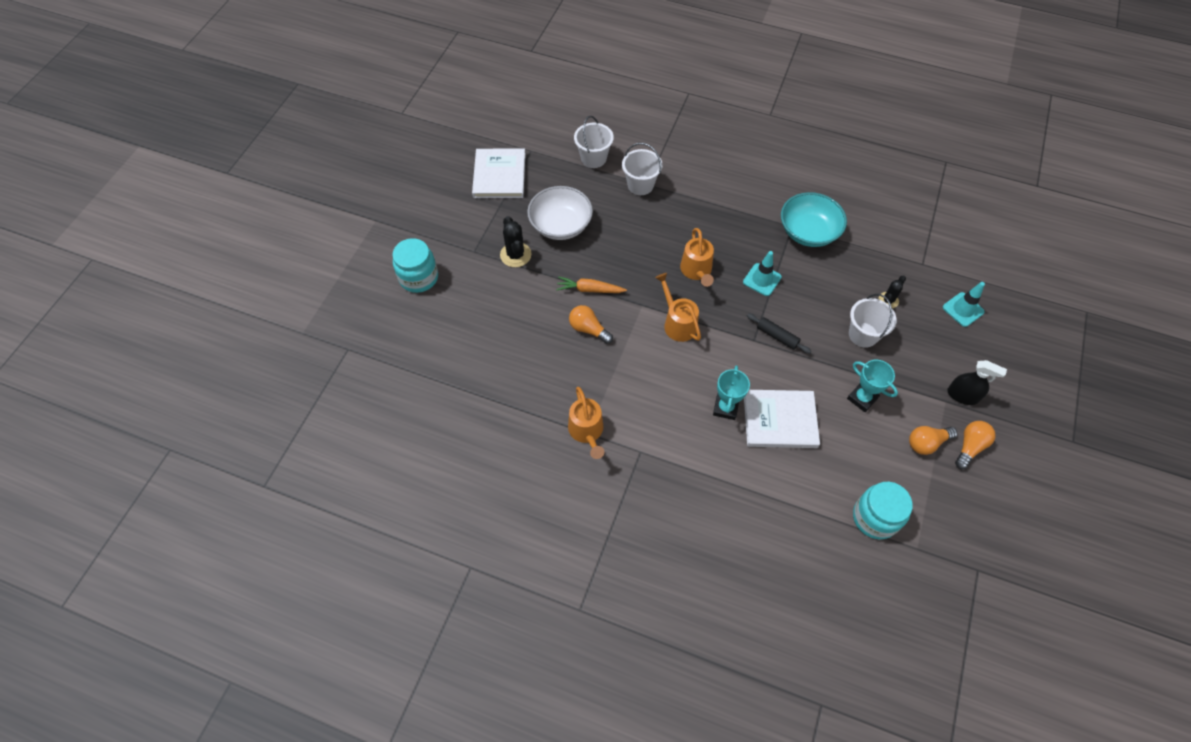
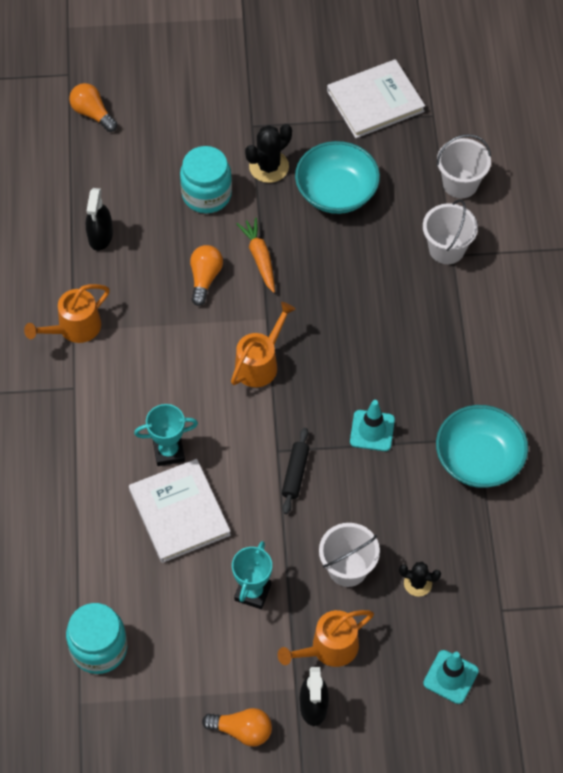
camera: 65 degrees right, 0 degrees up
(419, 277) = (188, 92): turquoise jar -> turquoise jar (206, 194)
(513, 383) = (100, 236): none -> black spray bottle
(560, 225) = (336, 192): white bowl -> turquoise bowl
(697, 271) = (346, 356): orange watering can -> orange watering can (329, 648)
(927, 443) = (224, 680): orange light bulb -> orange light bulb (92, 114)

